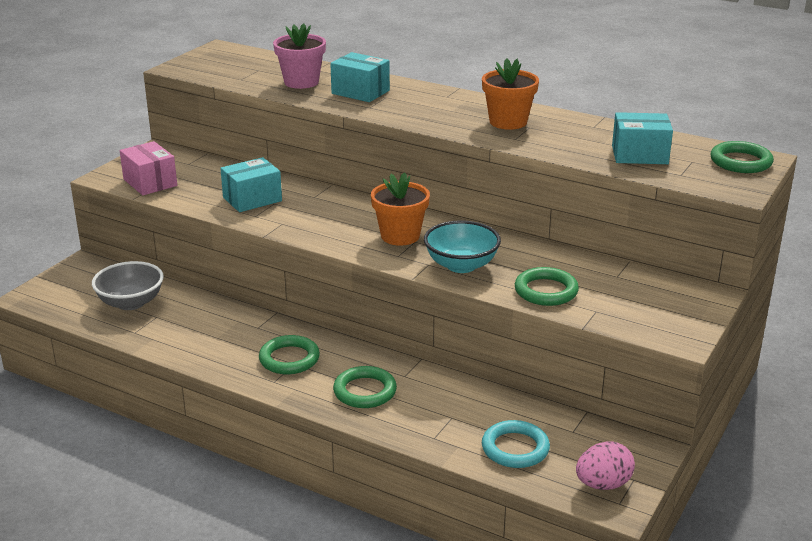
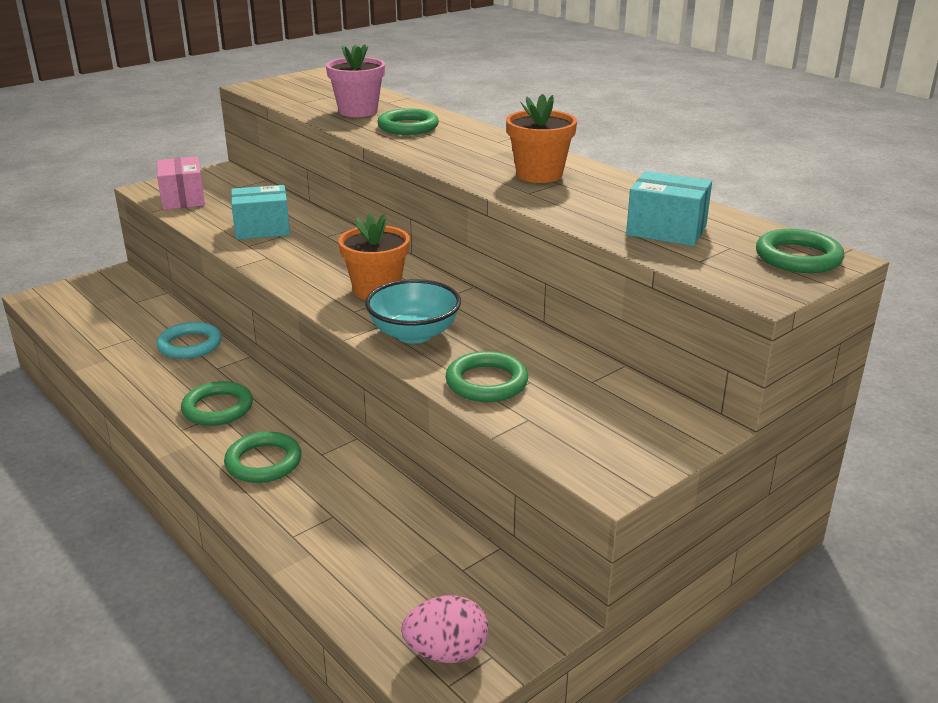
camera: 20 degrees right, 0 degrees up
(131, 303) = (121, 319): grey bowl -> none
(360, 92) = (408, 127): turquoise box -> green ring
(515, 448) = (374, 574): turquoise ring -> turquoise ring (190, 345)

